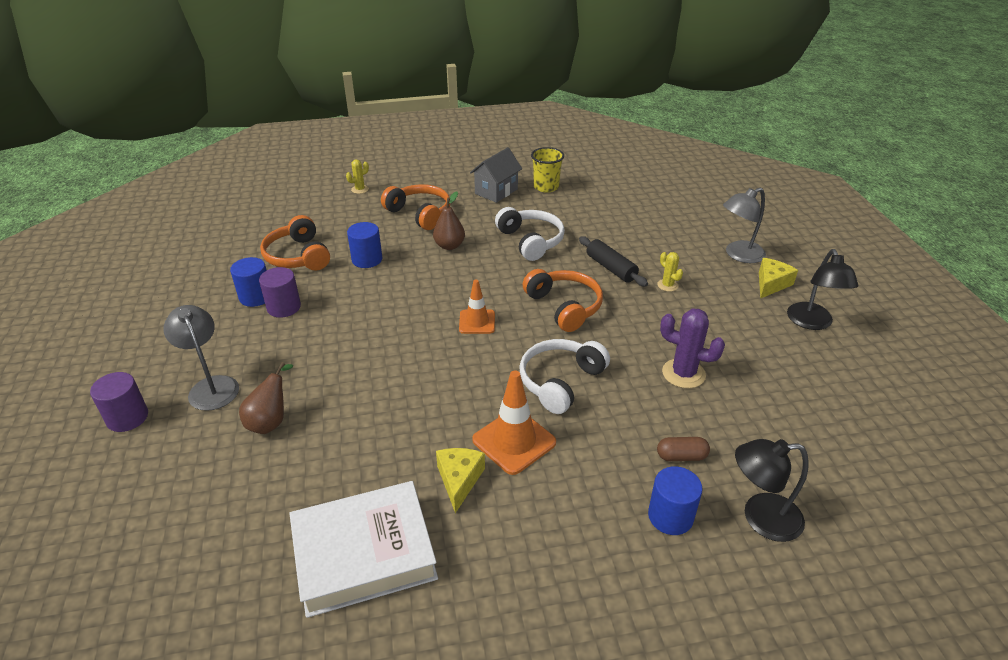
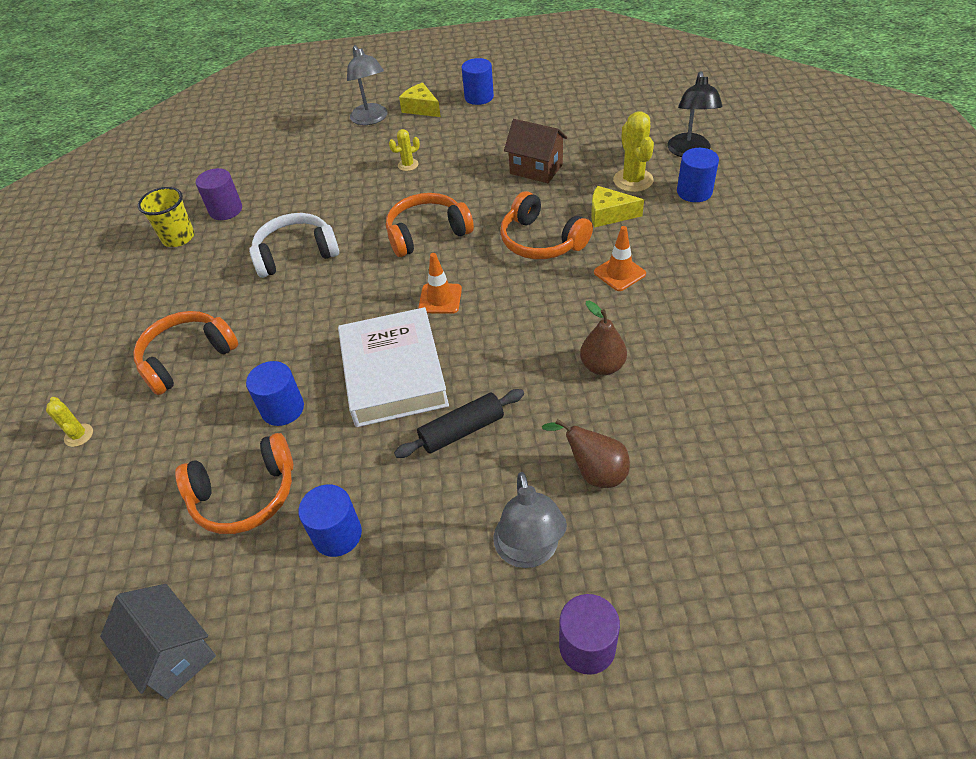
camera: 80 degrees left, 10 degrees up
(211, 386) = (529, 552): grey lamp -> grey lamp turned 75 degrees counterclockwise
(284, 307) = (371, 493): purple cylinder -> purple cylinder (226, 210)
(364, 554) = (761, 370): white book -> white book (394, 373)
(449, 246) = (280, 325): brown pear -> brown pear (602, 366)
(459, 480) = (669, 309): yellow cheese -> yellow cheese (609, 215)
(496, 191) = (166, 282): grey house -> grey house (173, 653)
(514, 441) = (619, 273): orange traffic cone -> orange traffic cone, size x0.65
(560, 381) = (541, 241): white headphones -> orange headphones
(611, 268) = (369, 198): black rolling pin -> black rolling pin (462, 431)
(681, 456) = (633, 180): brown capsule -> yellow cactus
(683, 374) = (536, 169): purple cactus -> brown house
(812, 323) = (479, 97): black lamp -> blue cylinder

